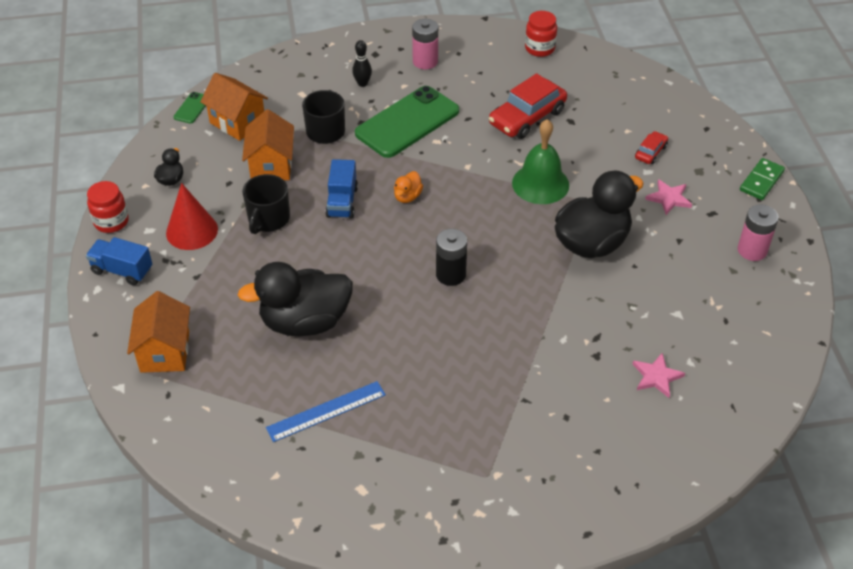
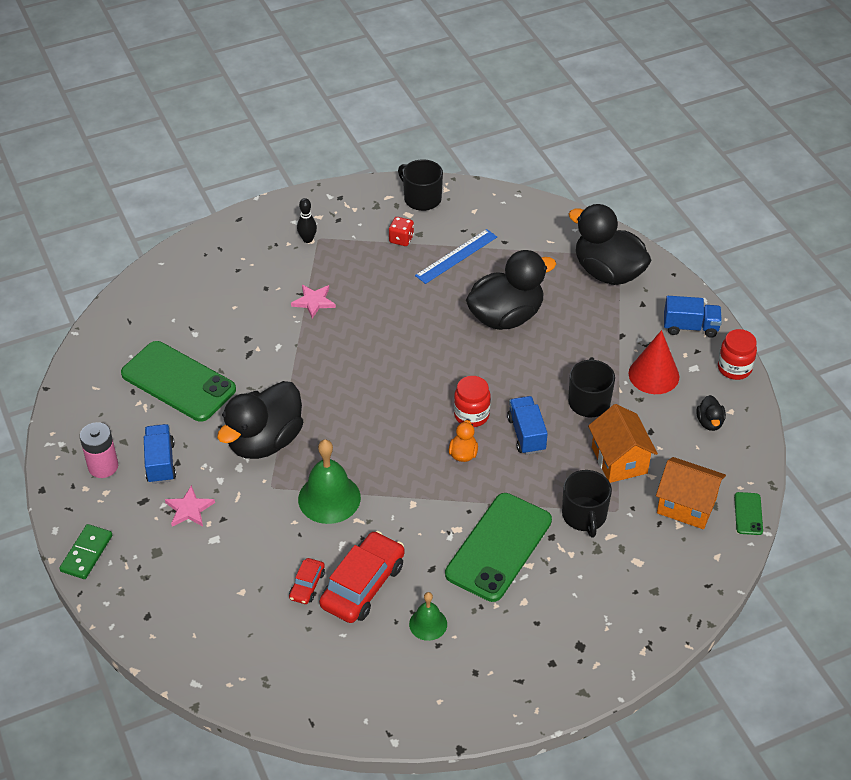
camera: 165 degrees right, 0 degrees up
(165, 351) = (608, 272): orange house -> black duck
(335, 512) = (421, 198): none -> black mug
(362, 83) = (574, 593): black bowling pin -> black bowling pin (307, 239)
(383, 451) = (401, 239): none -> red dice
(425, 61) = (512, 647): pink battery -> none
(450, 275) = (393, 382): black battery -> none
(483, 85) = (428, 624): none -> green bell
(539, 48) = (371, 705): red jar -> red jar (471, 415)
(650, 152) = (212, 566): red car -> red car (307, 585)
(656, 376) = (194, 331): pink star -> pink star (314, 302)
(676, 320) = (178, 382): none -> green phone
(695, 243) = (160, 463): none -> blue truck

